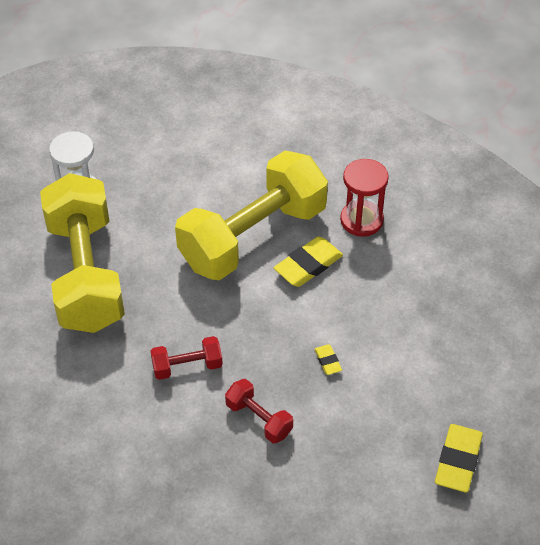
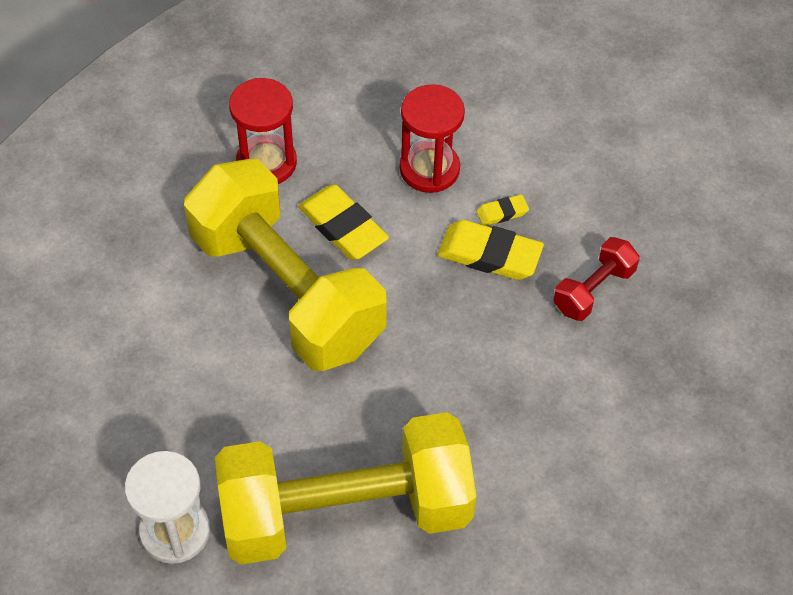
camera: 90 degrees left, 5 degrees up
(187, 366) = (514, 372): red dumbbell -> none
(365, 315) = (429, 169): none -> red hourglass
(458, 461) = (638, 96): yellow eraser -> yellow eraser (489, 255)

